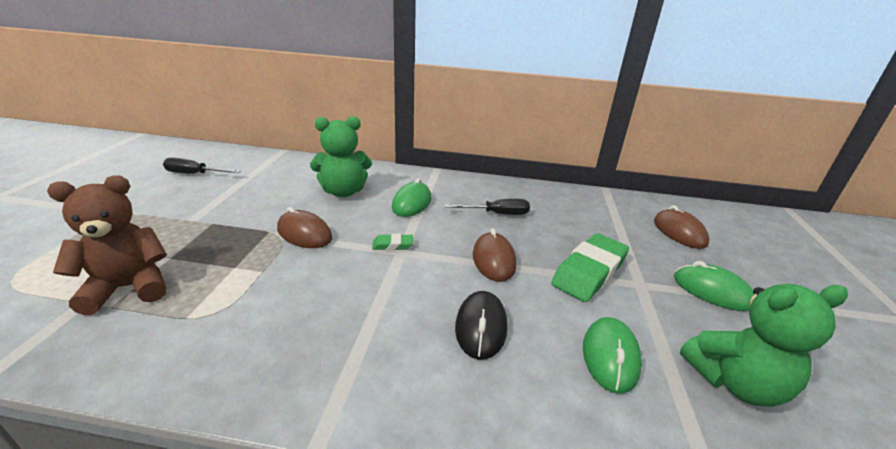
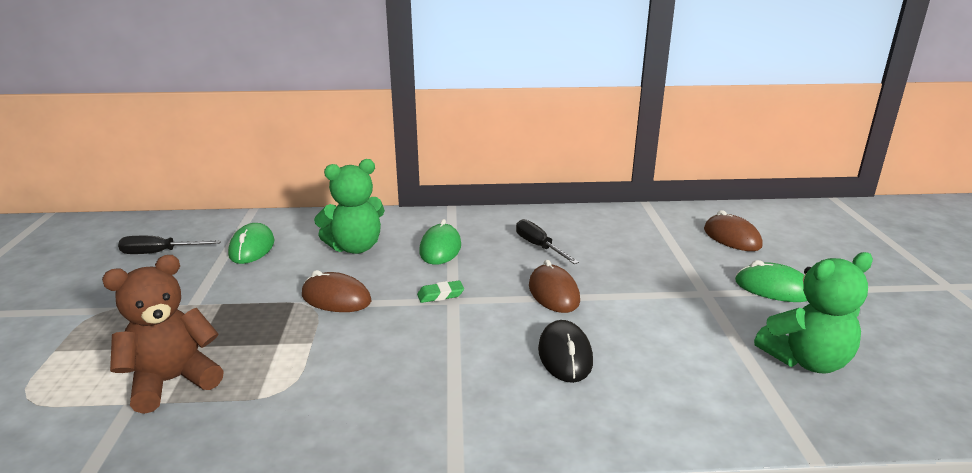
camera: 10 degrees left, 5 degrees down
(497, 214) = (539, 246): black screwdriver -> black screwdriver turned 105 degrees counterclockwise
(589, 272) = (653, 290): green eraser -> none
(610, 357) = (693, 359): green mouse -> green mouse (252, 248)

